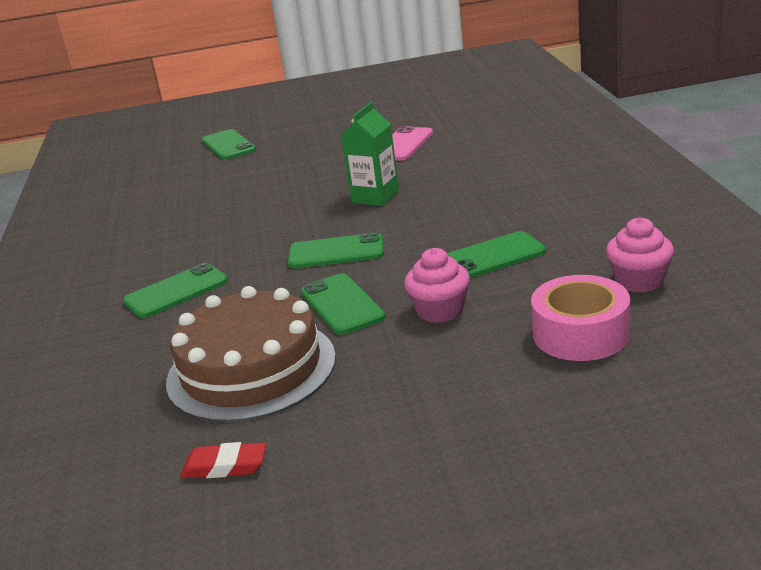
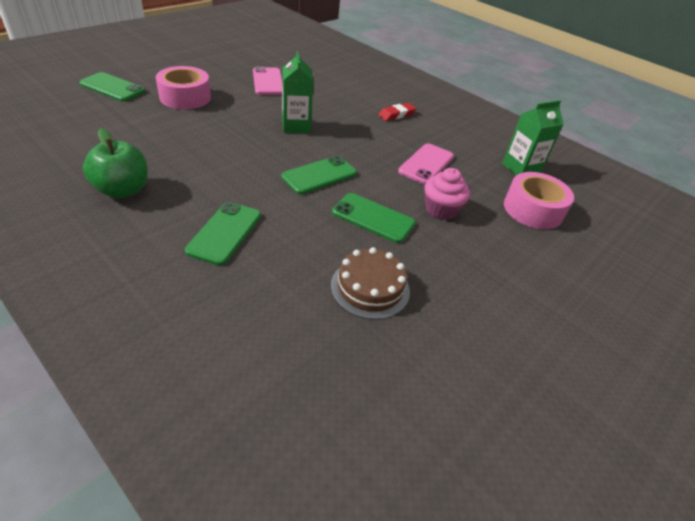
camera: 45 degrees left, 15 degrees up
(134, 241) = (123, 190): none -> green apple
(225, 466) = (448, 377): red eraser -> red eraser (396, 115)
(251, 369) = (370, 288): brown cake -> brown cake, size x0.58
(288, 158) = (185, 97): none -> pink tape
(492, 257) = (426, 164): green phone -> pink phone
(639, 281) = (520, 169): pink cupcake -> green carton

